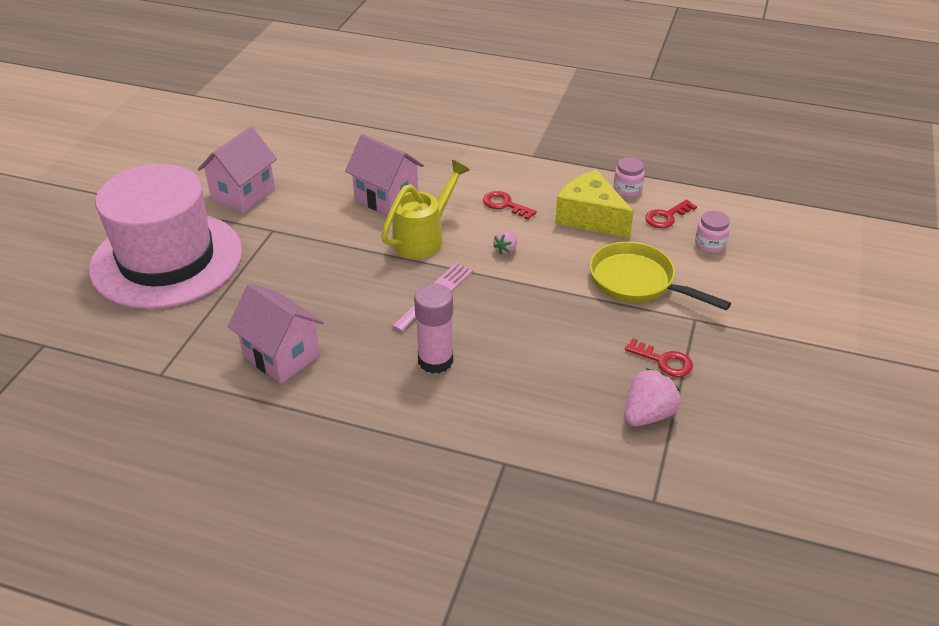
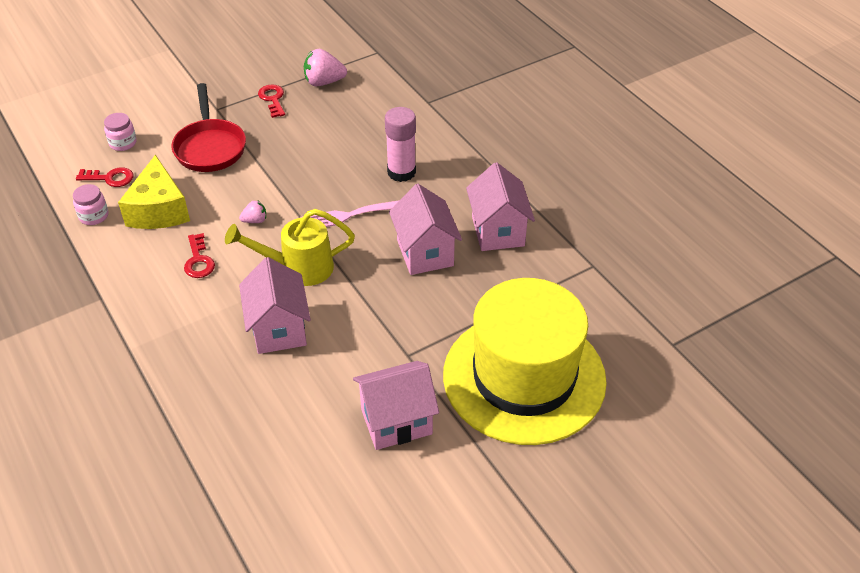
camera: 140 degrees left, 5 degrees up
(167, 259) = (524, 377): pink hat -> yellow hat
(332, 302) = (425, 253): none -> pink house
(637, 282) = (210, 147): yellow pan -> red pan

